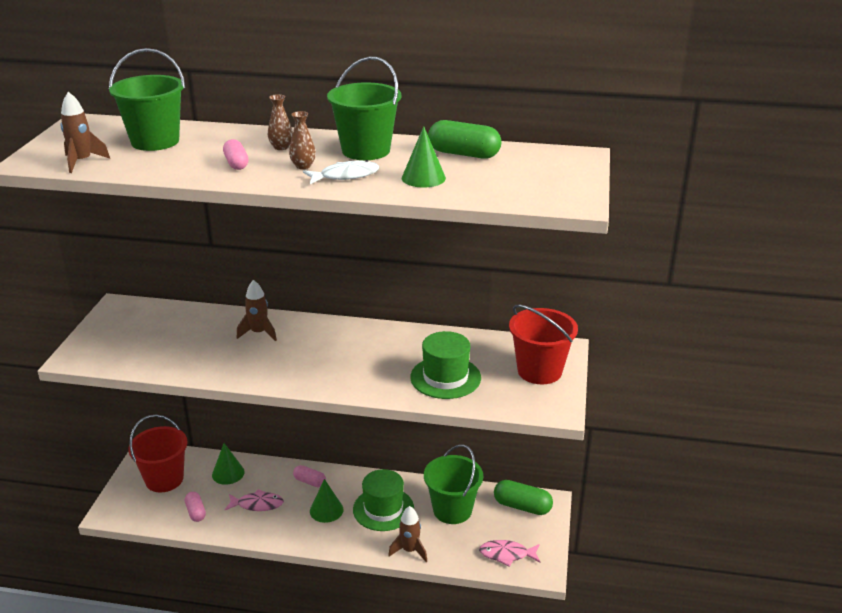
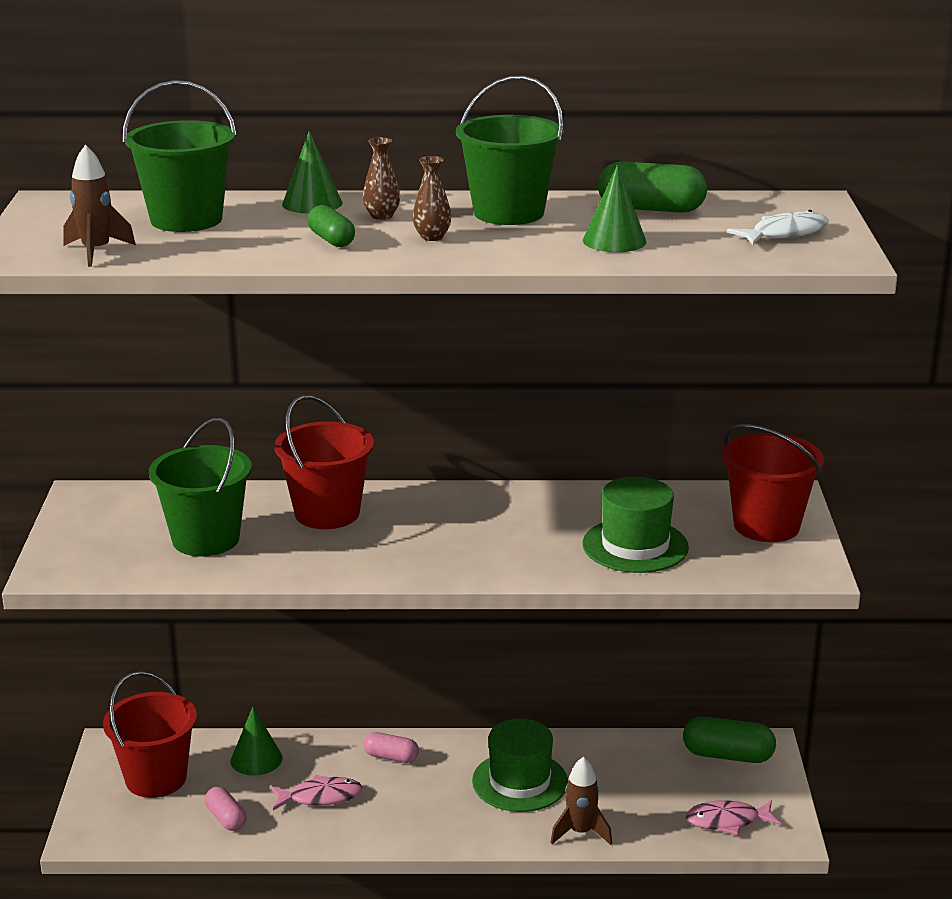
camera: 10 degrees left, 5 degrees down
(236, 163) = (331, 240): pink capsule -> green capsule
(259, 333) = (327, 513): brown rocket -> red bucket
(326, 510) = (432, 793): green cone -> green cone (312, 203)
(345, 176) = (502, 245): white fish -> white fish (785, 234)
(452, 510) = (625, 771): green bucket -> green bucket (206, 539)

